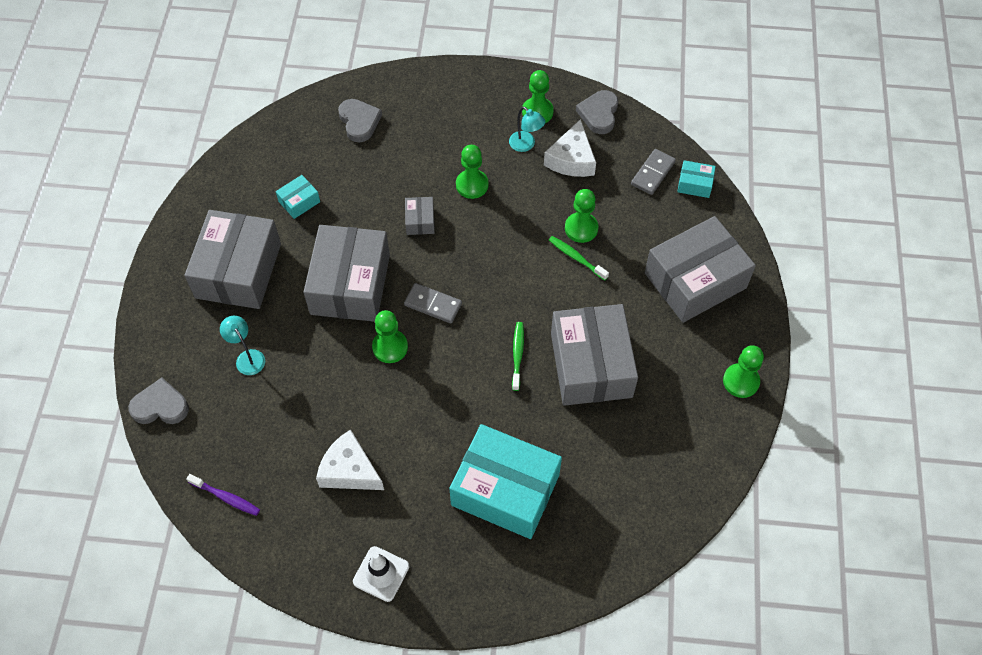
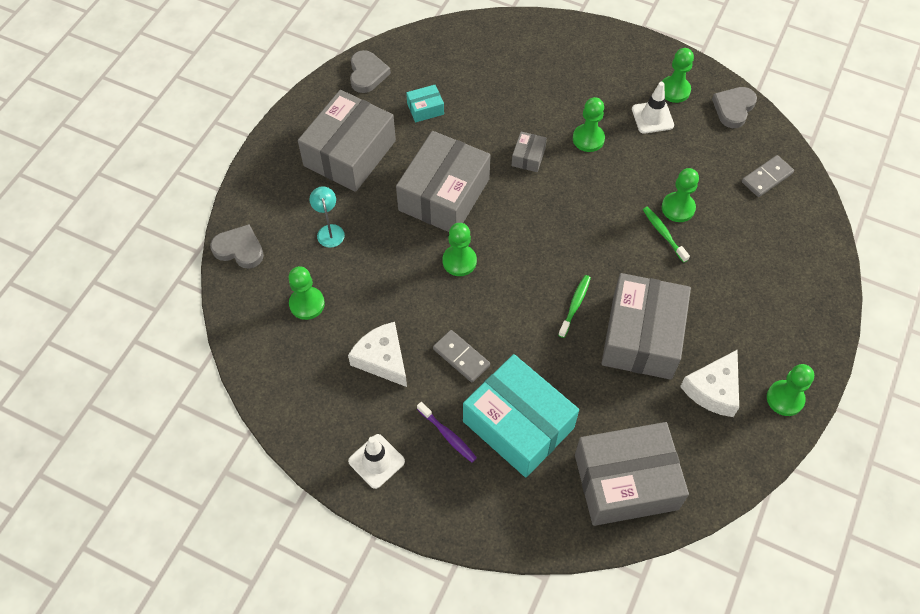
camera: 20 degrees right, 0 degrees up
(226, 497) = (266, 347): purple toothbrush -> purple toothbrush (448, 435)
(252, 440) = (307, 304): none -> green pawn
(359, 122) = (505, 54): grey heart -> grey heart (367, 74)
(433, 304) = (512, 235): grey domino -> grey domino (461, 357)
(526, 145) = (652, 117): turquoise lamp -> white traffic cone
(571, 159) = (692, 142): white cheese -> white cheese (713, 389)
(694, 184) = (805, 199): turquoise box -> none
(695, 280) = (773, 289): grey box -> grey box (626, 481)

